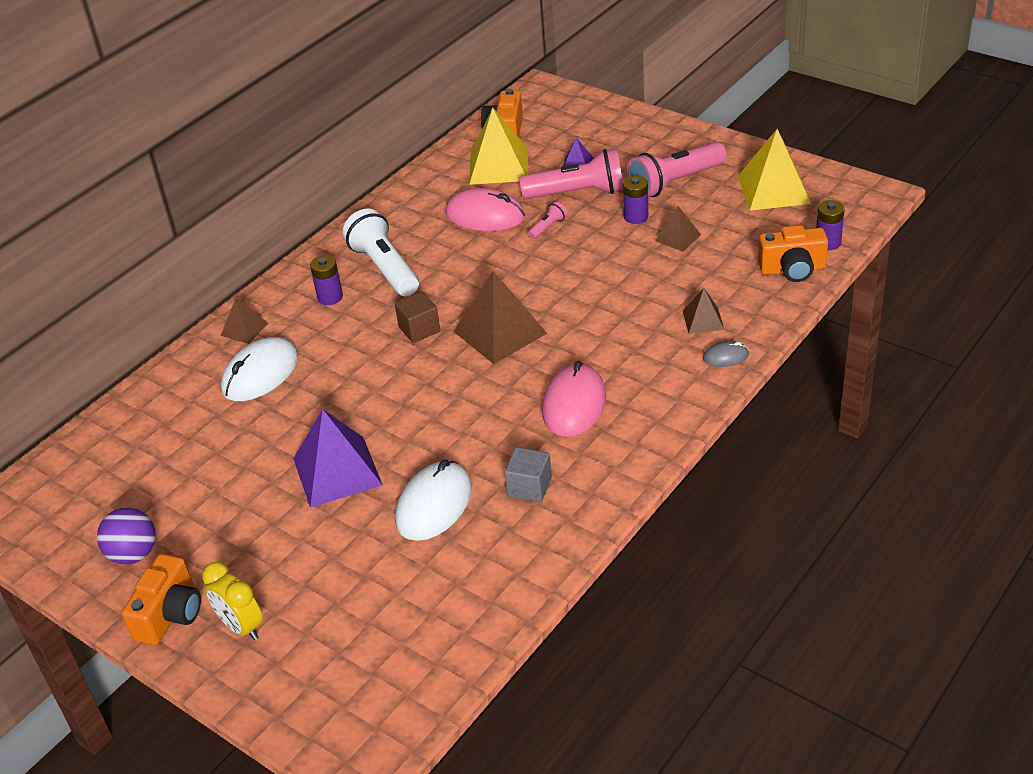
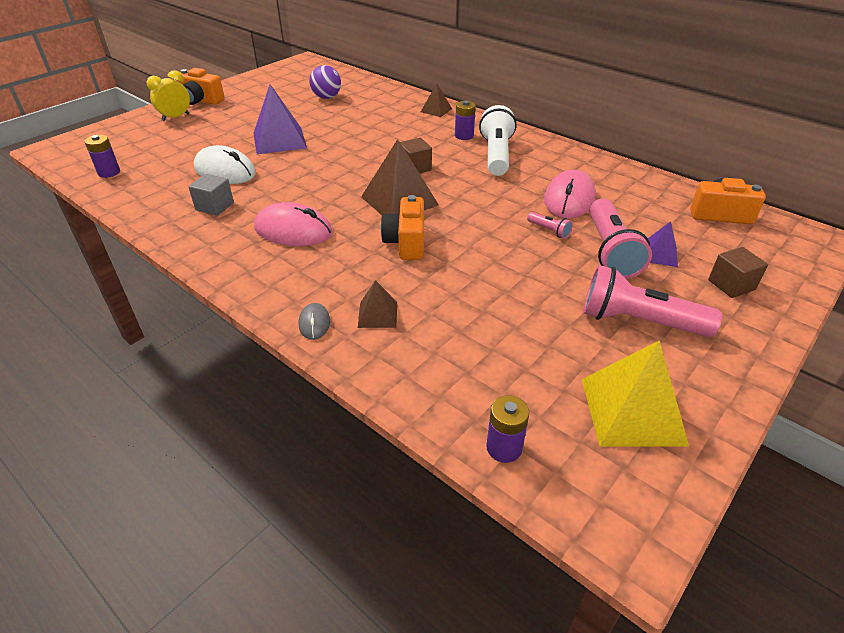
camera: 90 degrees right, 0 degrees up
(133, 554) = (252, 91): purple ball -> purple ball (326, 97)
(260, 374) = (387, 116): white mouse -> none
(384, 268) = (496, 155): white flashlight -> white flashlight turned 60 degrees counterclockwise
(499, 166) = (654, 208): yellow pyramid -> none
(615, 137) = (731, 285): none -> brown cube
(636, 217) = (567, 286): purple battery -> purple battery (109, 172)
(675, 182) = (638, 321): pink flashlight -> pink flashlight turned 45 degrees counterclockwise
(678, 237) = (526, 312): brown pyramid -> none
(792, 269) = (451, 400): orange camera -> orange camera (406, 242)

